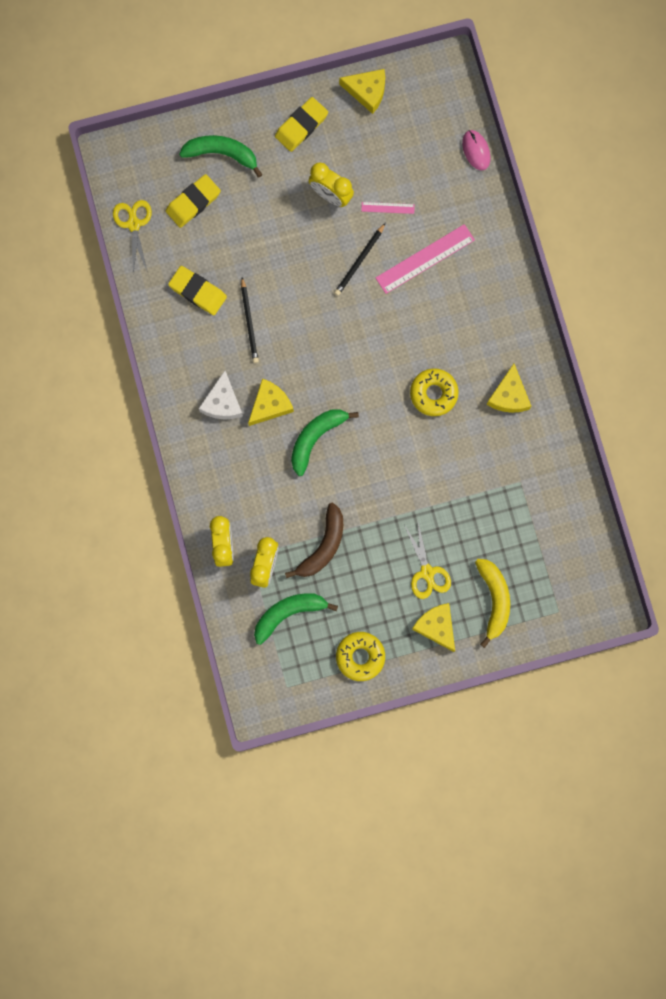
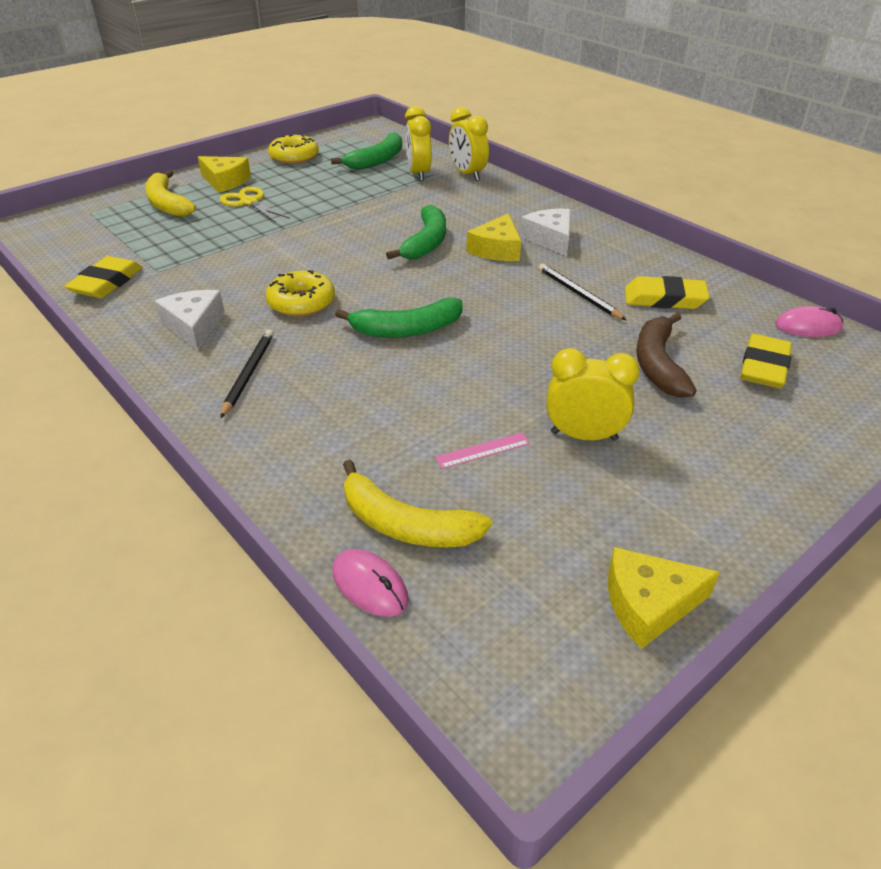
camera: 155 degrees right, 40 degrees down
(133, 224) = (808, 327): yellow scissors -> pink mouse
(222, 154) = (789, 427): green banana -> green banana (407, 330)
(301, 126) = (712, 505): yellow eraser -> yellow eraser (107, 283)
(323, 546) = (369, 193): brown banana -> brown banana (658, 364)
(359, 261) = (482, 382): black pencil -> black pencil (248, 374)
(425, 259) = (384, 413): pink ruler -> none
(447, 177) = (405, 525): none -> yellow banana
(509, 395) = (194, 326): yellow cheese -> white cheese

